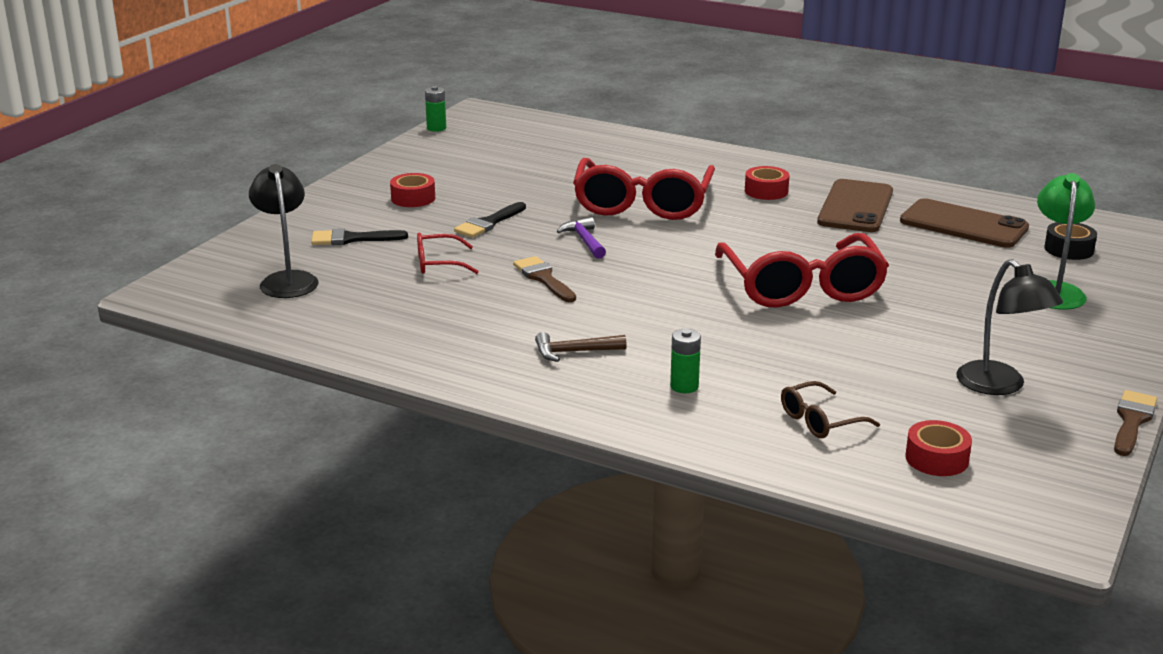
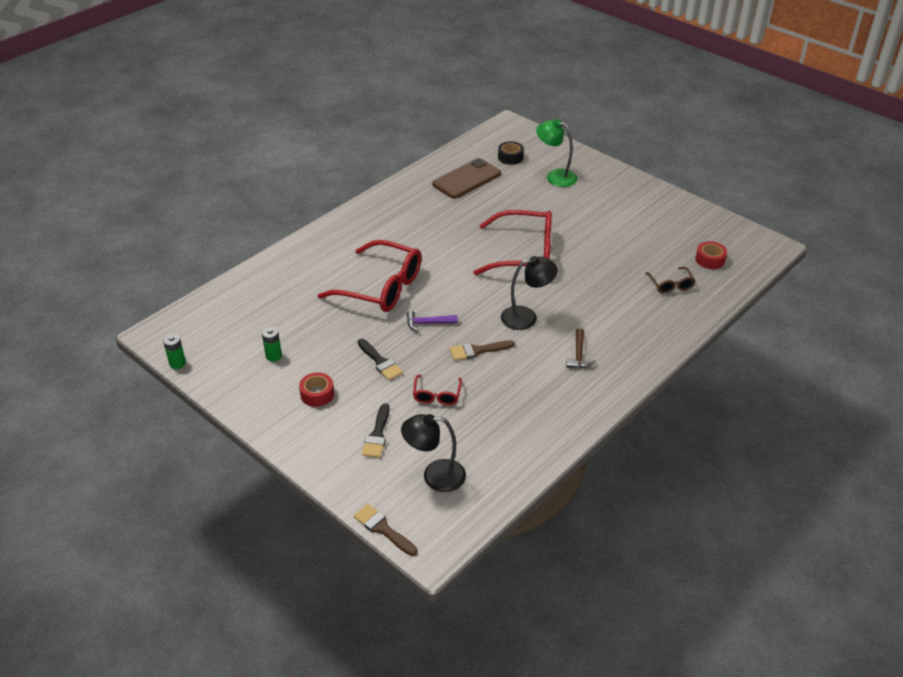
camera: 75 degrees left, 15 degrees up
(684, 386) = (627, 321): green battery -> green battery (273, 356)
(766, 191) = (386, 234): red tape -> none
(855, 207) = (426, 207): brown phone -> none
(1000, 386) = (647, 222): black lamp -> black lamp (526, 317)
(1132, 421) = (685, 197): brown brush -> brown brush (383, 529)

